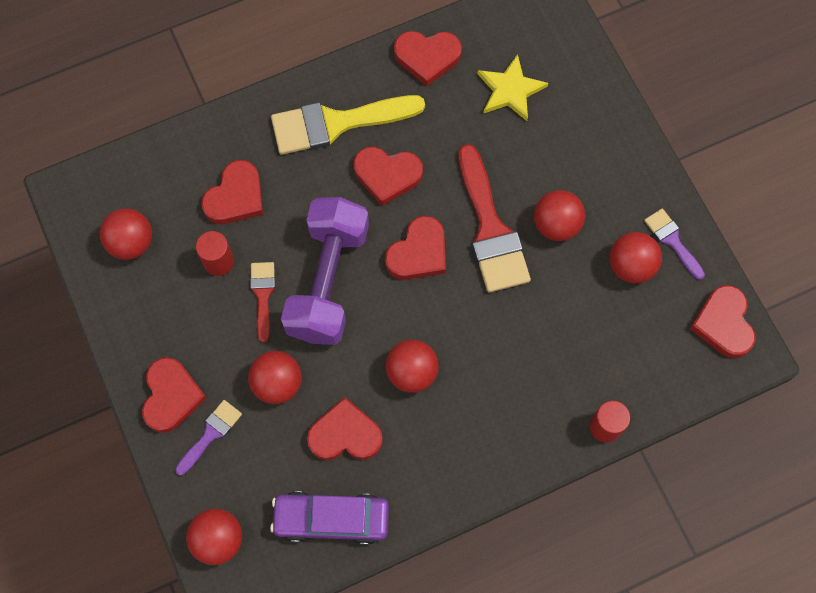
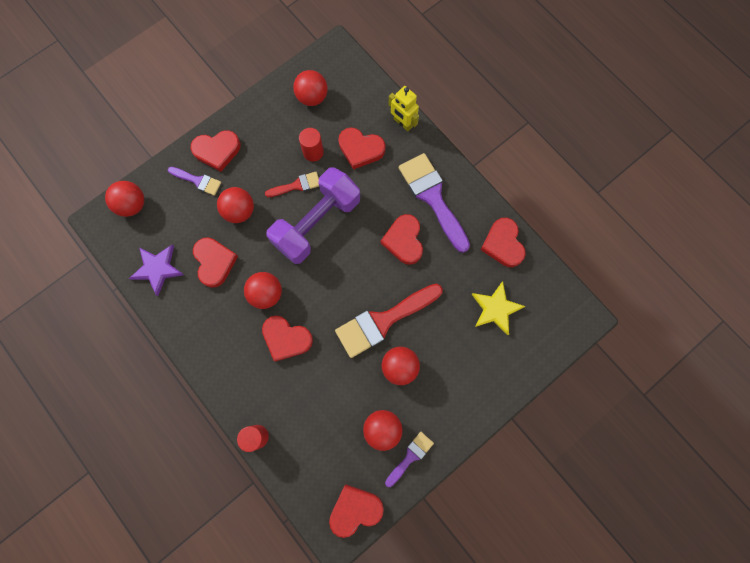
camera: 75 degrees right, 5 degrees up
(215, 132) = (402, 123): none -> yellow robot
(328, 281) = (317, 223): purple dumbbell -> purple dumbbell turned 45 degrees counterclockwise
(331, 519) = (158, 269): purple car -> purple star
(336, 123) = (432, 197): yellow brush -> purple brush
(418, 253) = (352, 276): red heart -> red heart (286, 338)

